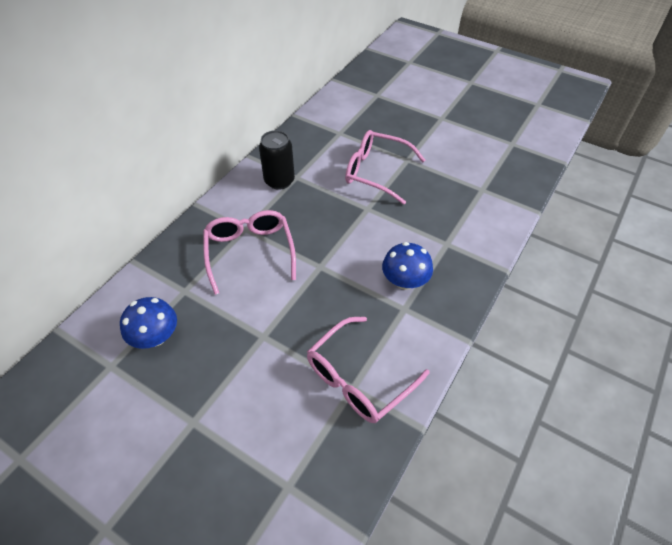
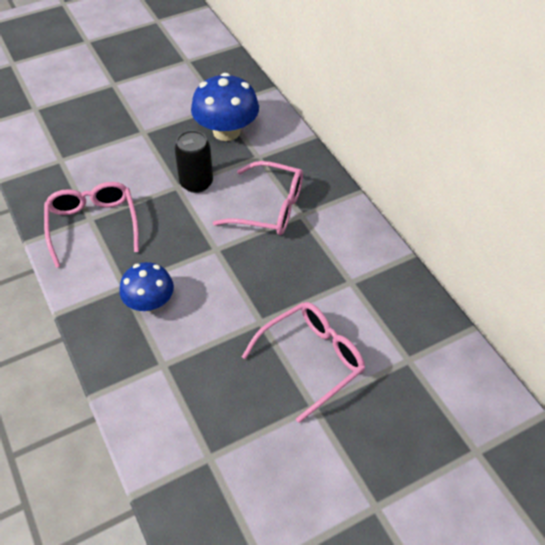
camera: 120 degrees right, 0 degrees up
(155, 336) = (226, 131): blue mushroom -> blue mushroom, size x1.52
(279, 181) = (353, 265): black can -> black can (196, 183)

